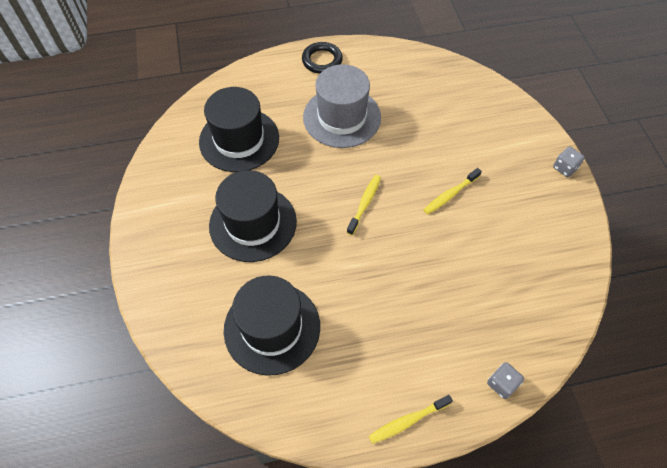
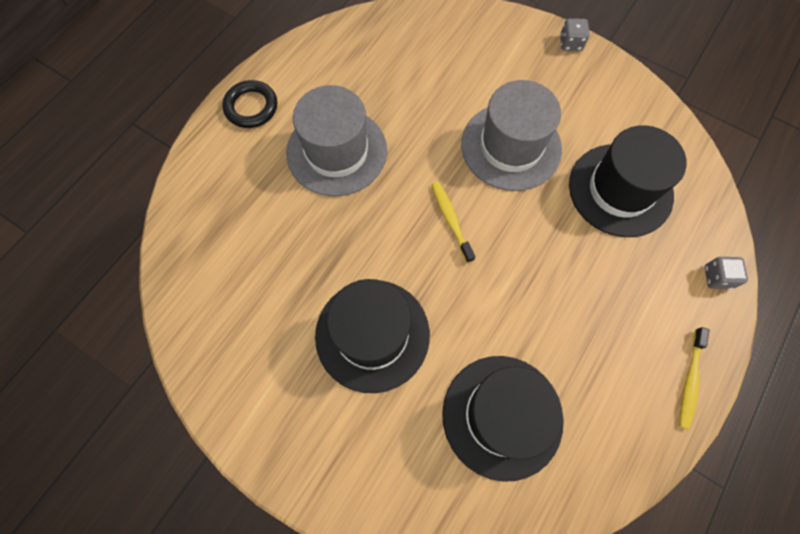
camera: 45 degrees left, 10 degrees up
(239, 140) = (261, 262): black hat -> black hat (620, 190)
(450, 195) = (511, 146): yellow toothbrush -> grey hat

